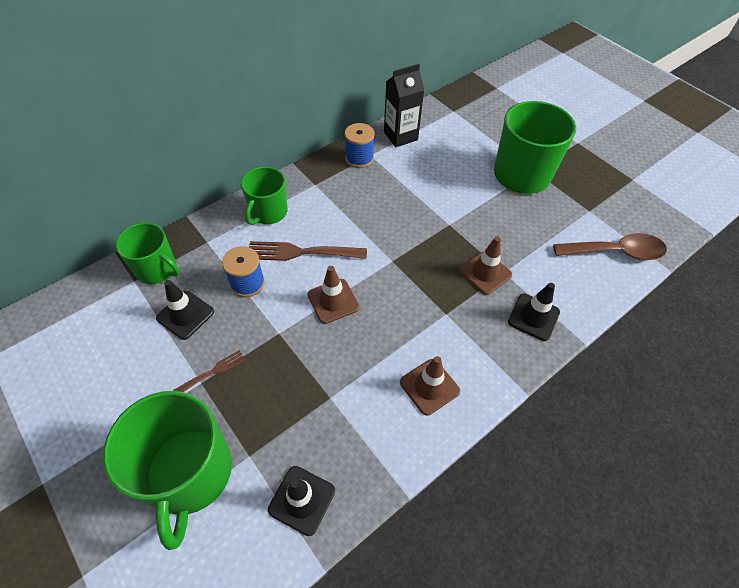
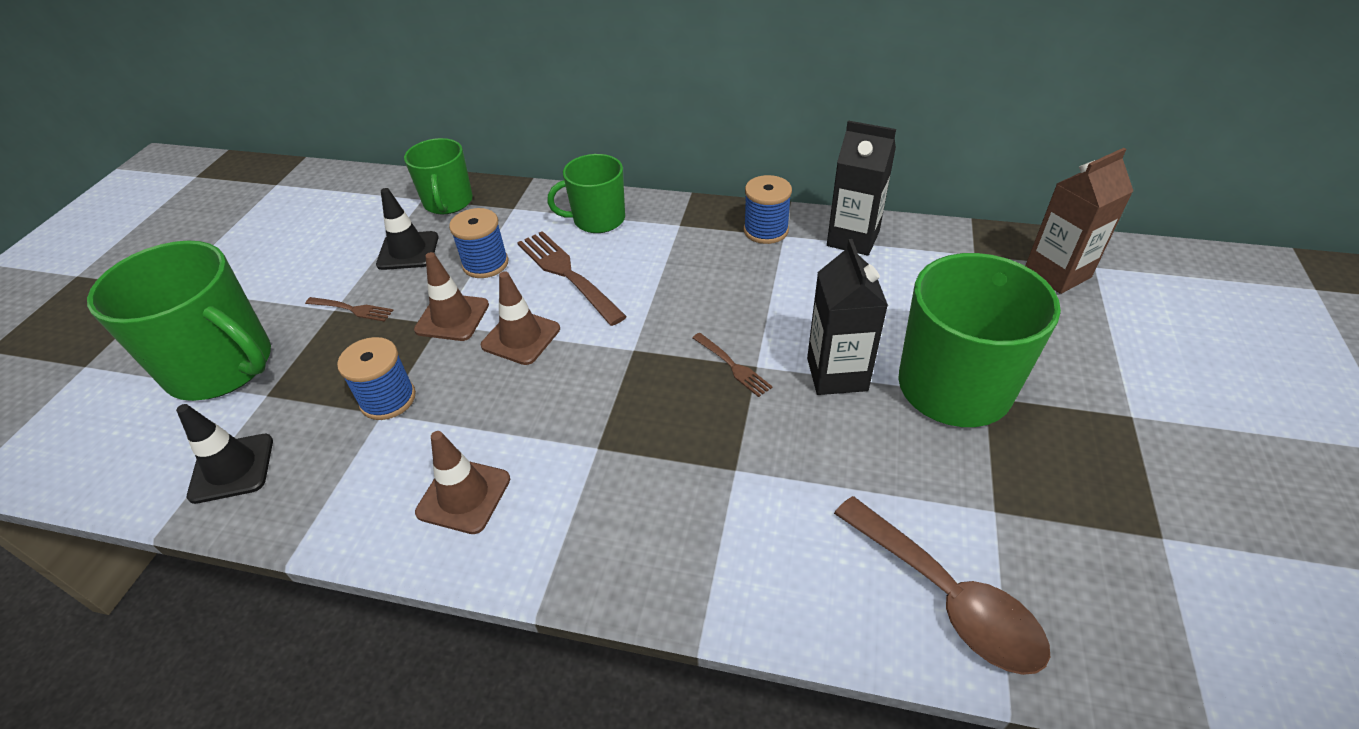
camera: 55 degrees right, 10 degrees down
(190, 473) = (222, 366): green mug -> green mug turned 105 degrees counterclockwise
(321, 389) = (388, 399): none -> blue spool
(441, 232) = (732, 366): none -> brown fork
(480, 202) = (837, 374): none -> black carton
(485, 273) = (711, 449): brown traffic cone -> brown traffic cone (452, 317)
(490, 99) = (1057, 273): none -> brown carton
(533, 317) = (685, 550): black traffic cone -> none

